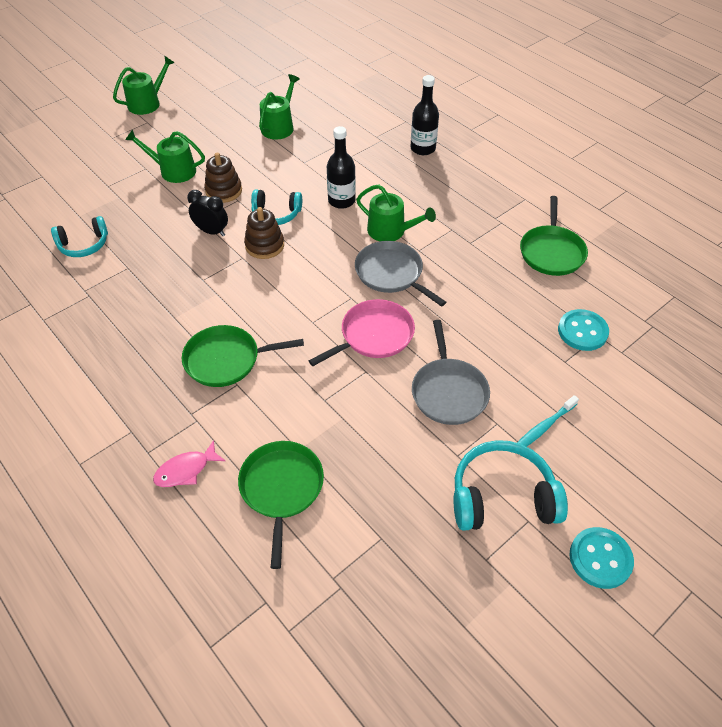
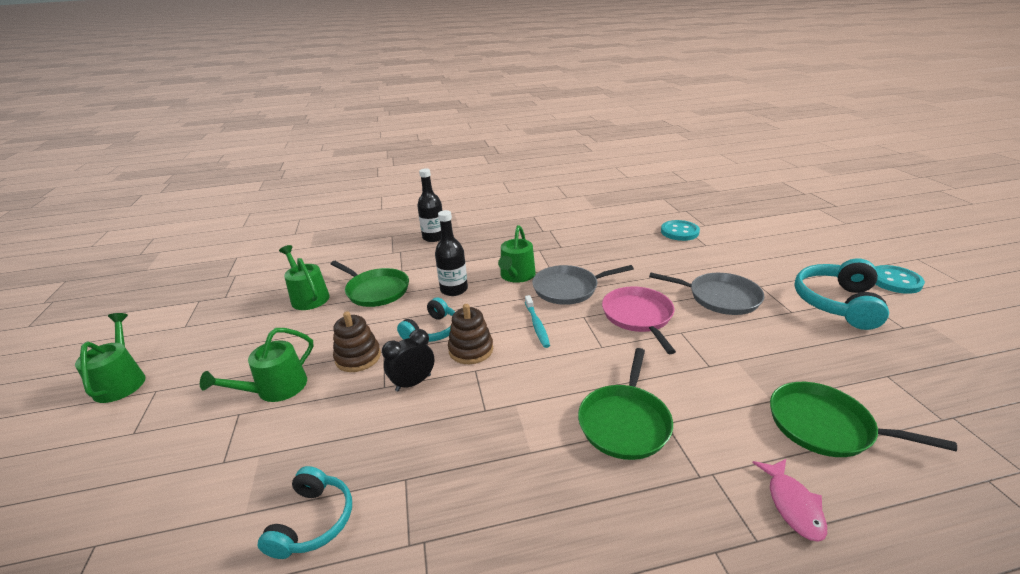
camera: 60 degrees left, 20 degrees down
(390, 231) = (516, 276): green watering can -> green watering can turned 135 degrees clockwise
(544, 427) = (768, 269): turquoise toothbrush -> turquoise toothbrush (537, 325)
(551, 252) = (595, 221): green pan -> green pan (376, 290)

